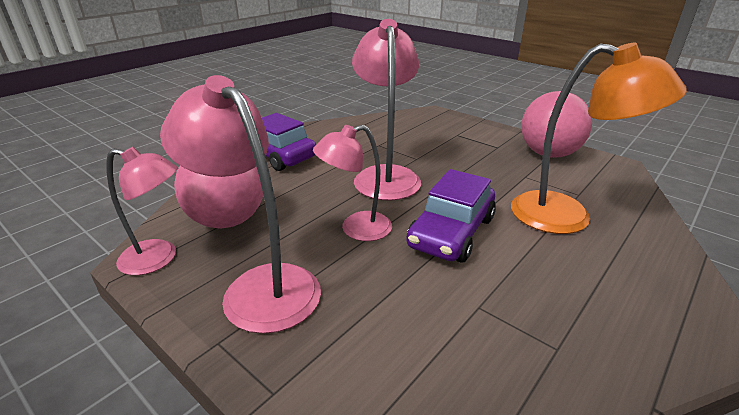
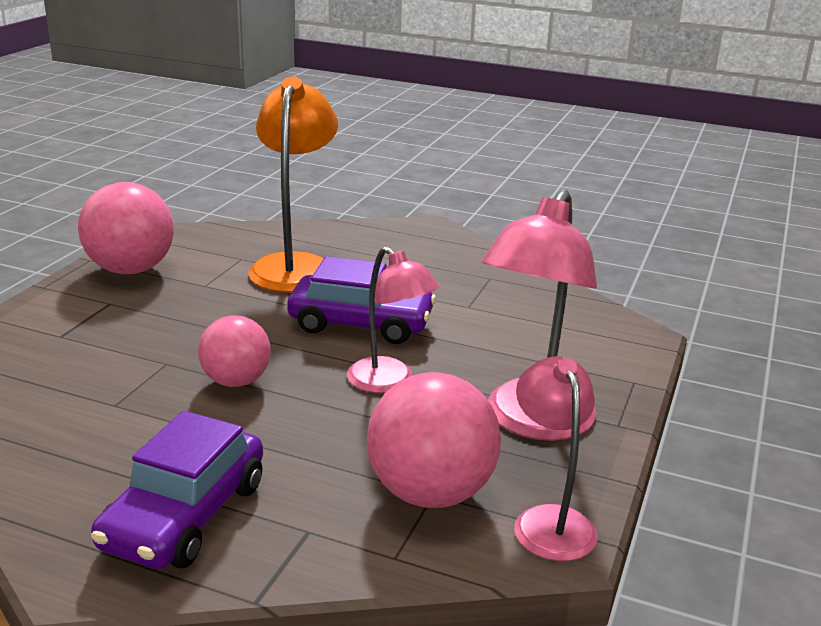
camera: 110 degrees left, 5 degrees down
(385, 176) = (236, 381): pink lamp -> pink ball

